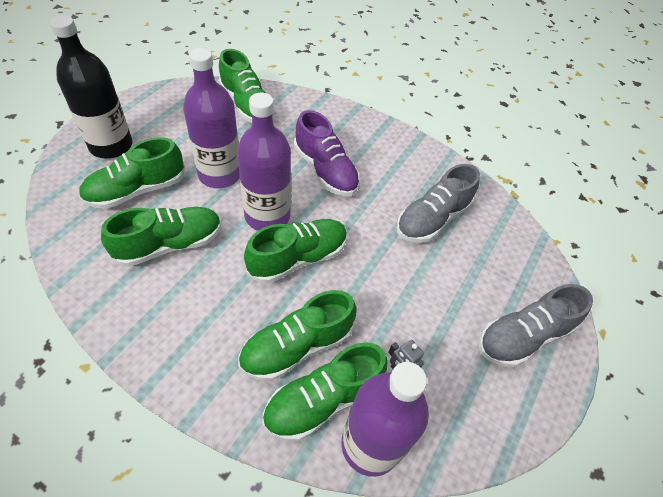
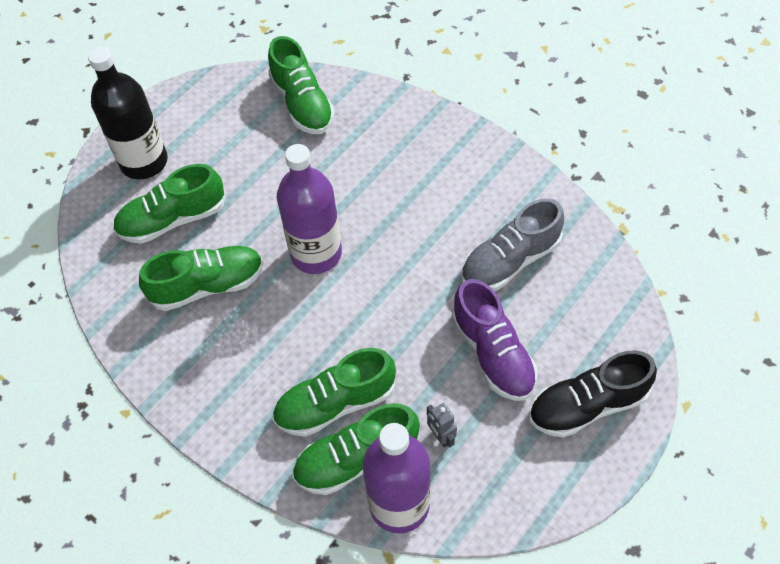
camera: 15 degrees right, 5 degrees up
(220, 174) = (265, 200): purple bottle -> none
(298, 258) = (346, 305): green shoe -> none
(325, 170) = (389, 195): purple shoe -> purple shoe (492, 353)
(523, 336) = (587, 405): grey shoe -> black shoe

